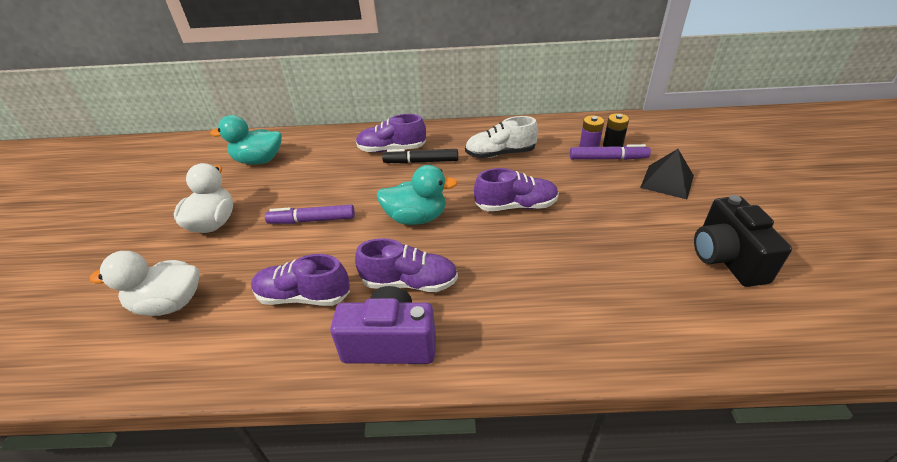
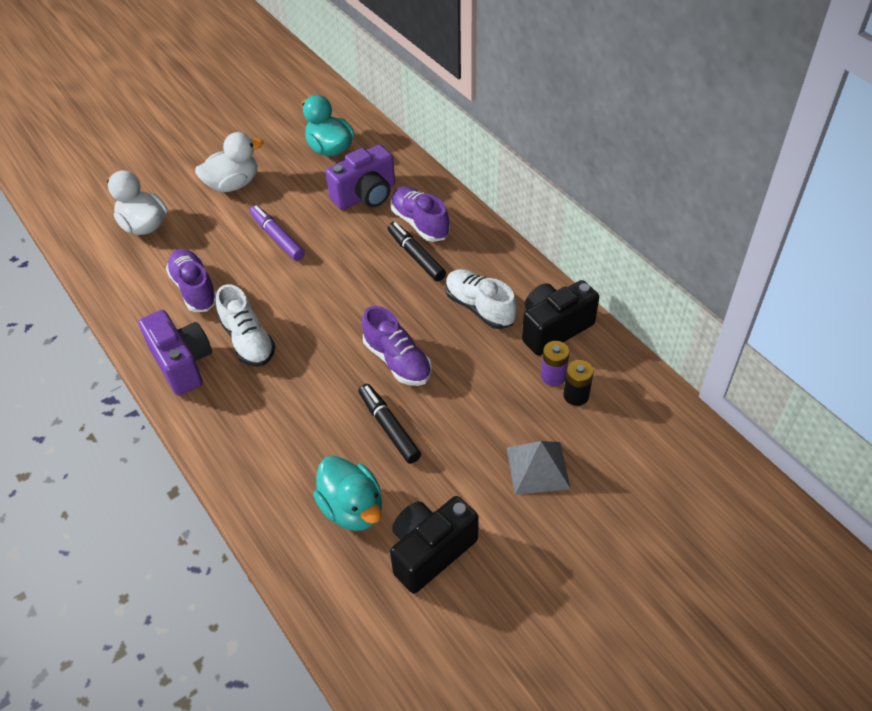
camera: 55 degrees right, 10 degrees up
(331, 162) = (365, 195): none -> purple camera
(409, 282) = (248, 340): purple shoe -> white shoe
(416, 218) = (328, 300): turquoise duck -> turquoise duck (352, 508)
(547, 134) = (554, 328): none -> black camera
(581, 234) = (389, 427): none -> black marker
(608, 159) = (544, 401): purple marker -> none
(667, 181) = (538, 468): black pyramid -> grey pyramid

